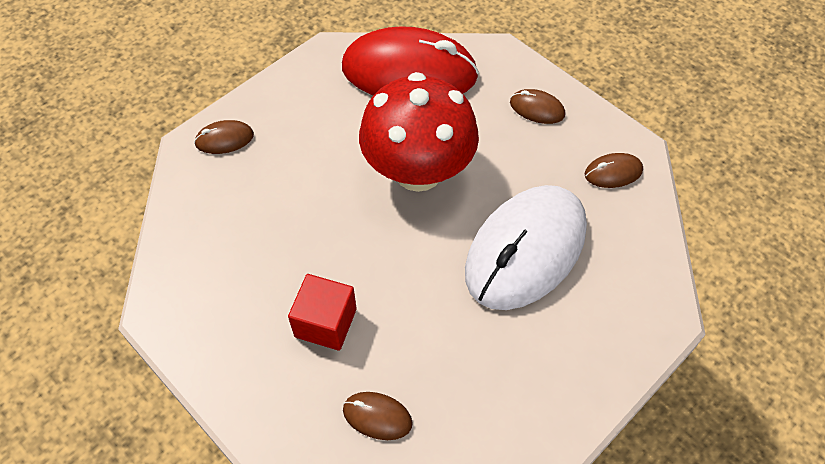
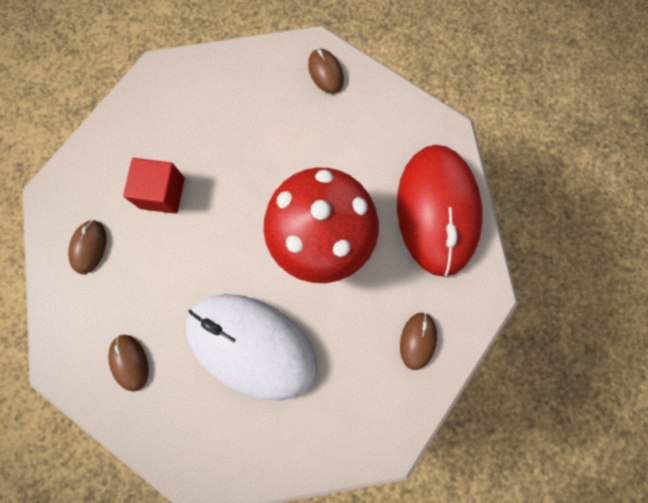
camera: 80 degrees right, 20 degrees up
(613, 172) = (352, 424): brown mouse -> brown mouse (129, 362)

